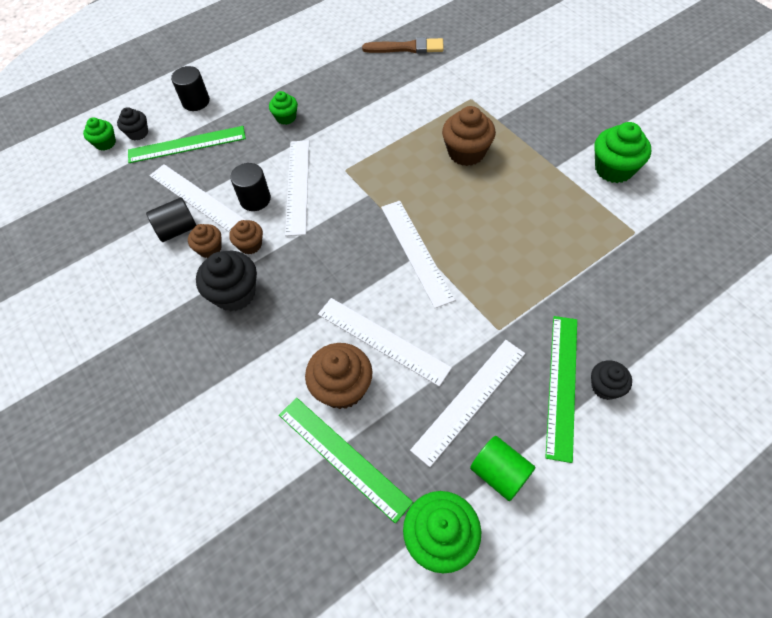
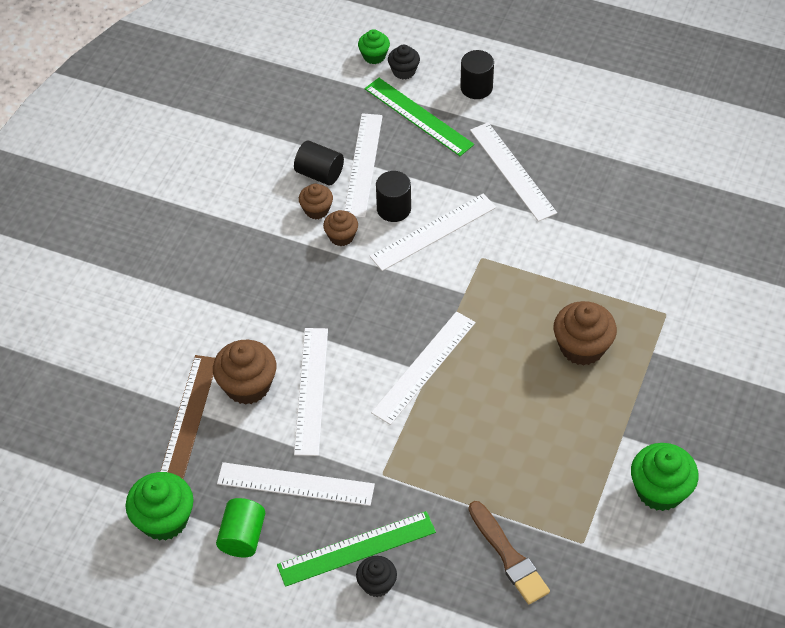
camera: 55 degrees right, 5 degrees down
(235, 294) = (284, 257): black cupcake -> none
(286, 117) = (512, 171): green cupcake -> white ruler
(343, 457) = (188, 419): green ruler -> brown ruler
(407, 48) = (699, 216): brown brush -> brown brush (508, 556)

